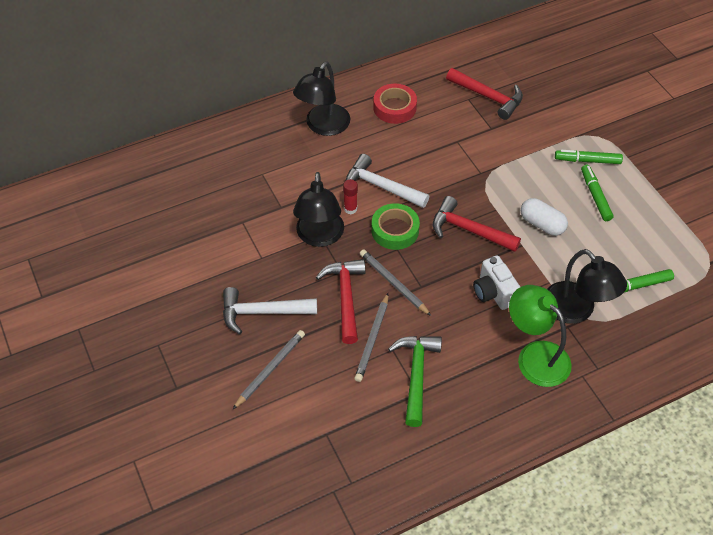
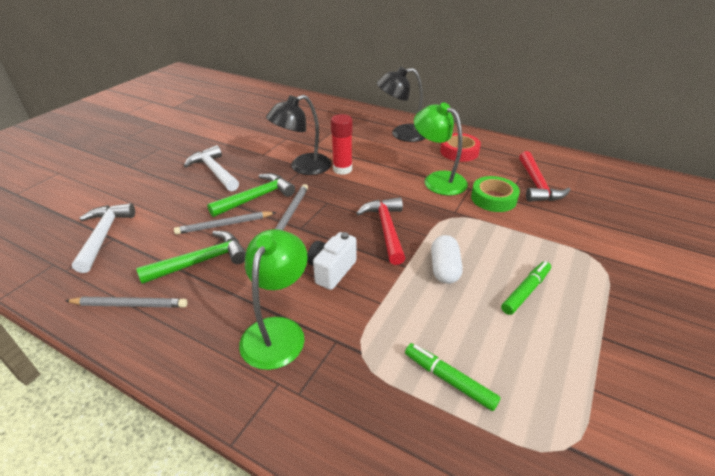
camera: 55 degrees right, 15 degrees down
(270, 369) = (164, 192): grey pencil -> grey pencil (130, 305)
(345, 297) = (256, 198): red hammer -> green hammer
(350, 209) = (342, 169): red glue stick -> red glue stick, size x1.66
(381, 187) = (378, 173): white hammer -> white hammer (103, 236)
(395, 230) = (344, 194): green tape -> green tape (493, 198)
(427, 153) = (438, 180): none -> green lamp
(576, 311) = (363, 339): black lamp -> none
(587, 160) = (560, 267): green marker -> none

